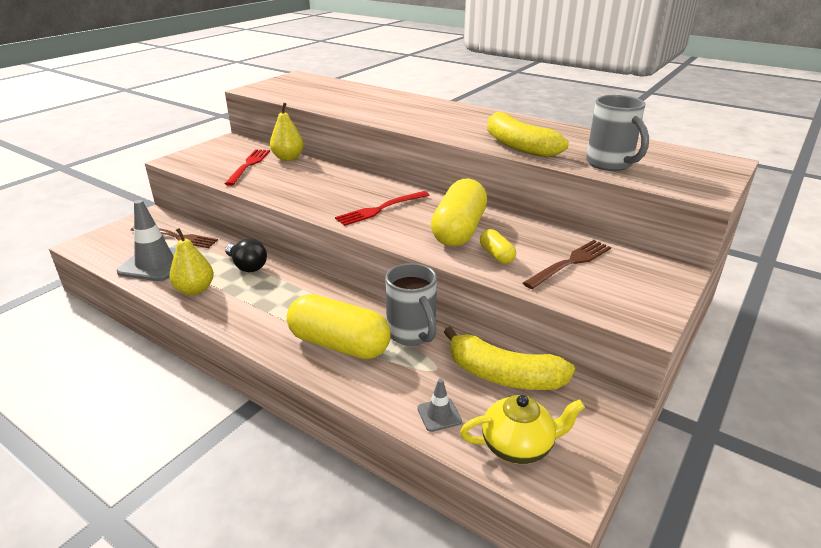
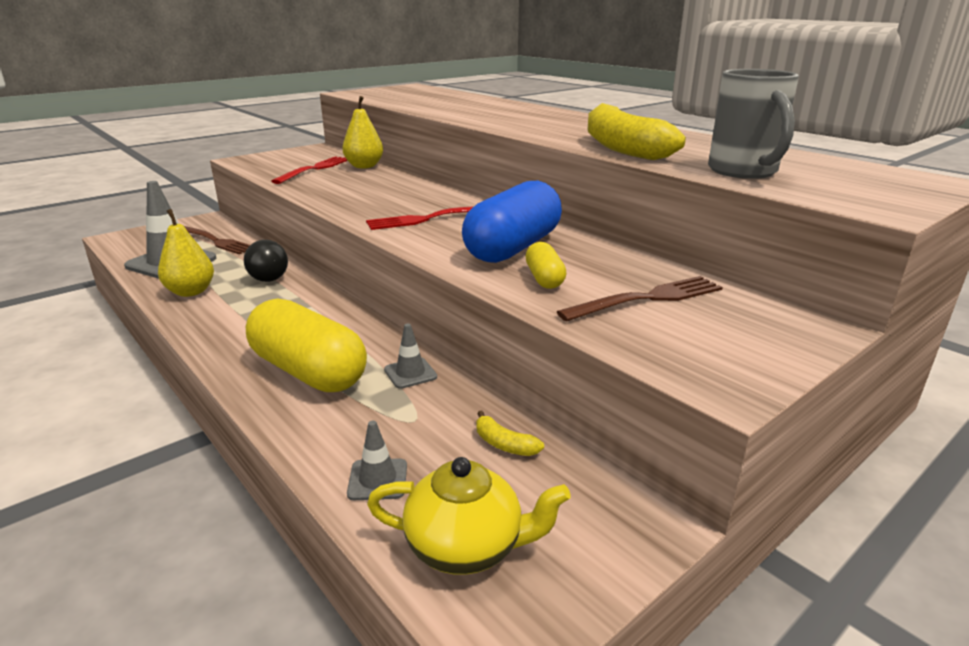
camera: 15 degrees right, 5 degrees down
(412, 334) = (410, 373): grey mug -> grey traffic cone
(459, 230) = (513, 248): yellow capsule -> blue capsule
(504, 375) = (504, 444): yellow banana -> yellow banana, size x0.41

